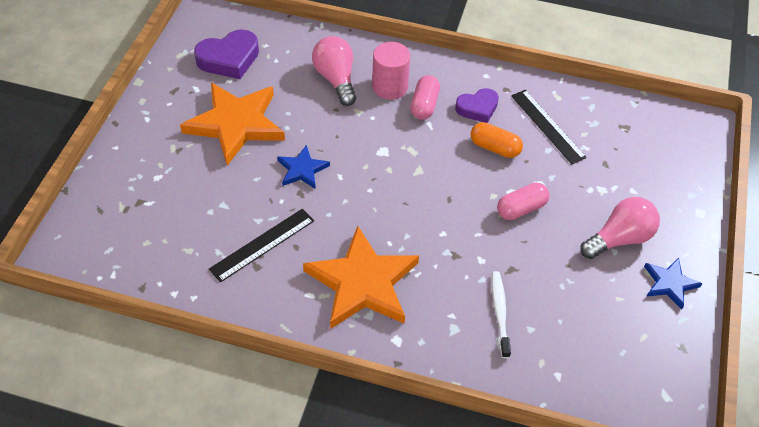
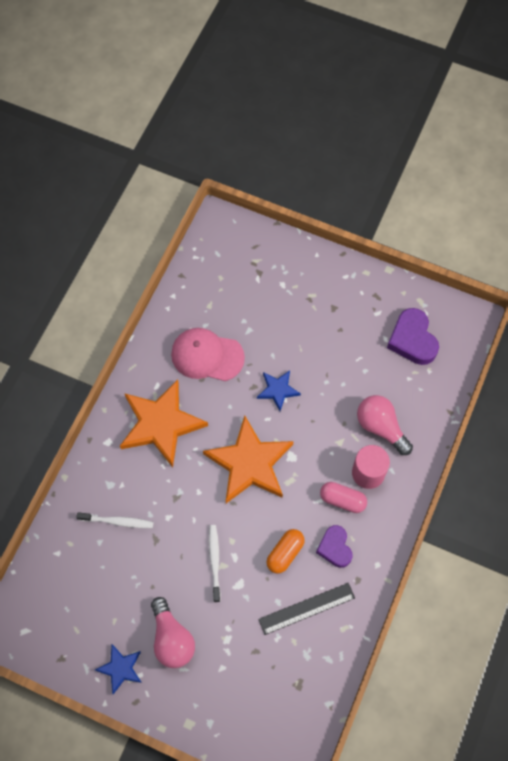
camera: 100 degrees right, 15 degrees up
(236, 124) = (333, 342): orange star -> orange star (250, 463)
(262, 244) = (207, 356): black ruler -> pink cap
(336, 79) = (381, 427): pink light bulb -> pink light bulb turned 120 degrees counterclockwise
(521, 209) = (214, 561): pink capsule -> white toothbrush

